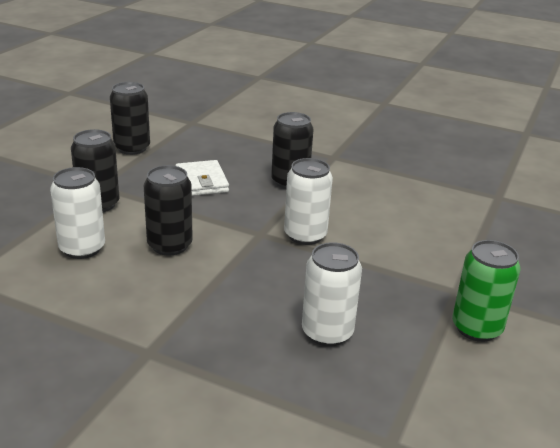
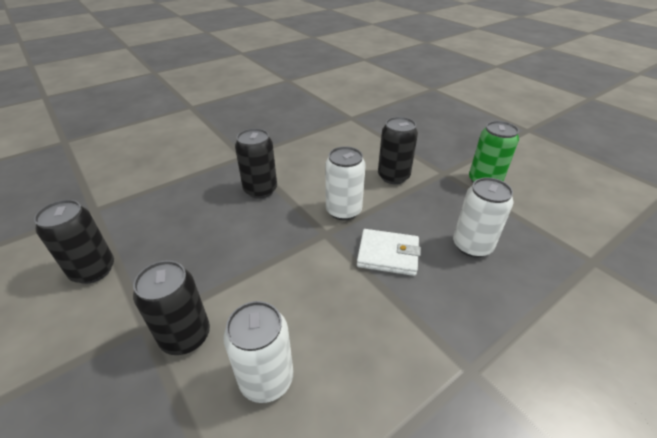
camera: 60 degrees left, 10 degrees up
(170, 245) = (307, 299): black can -> black can (393, 176)
(201, 182) = (213, 240): white wallet -> white wallet (388, 255)

